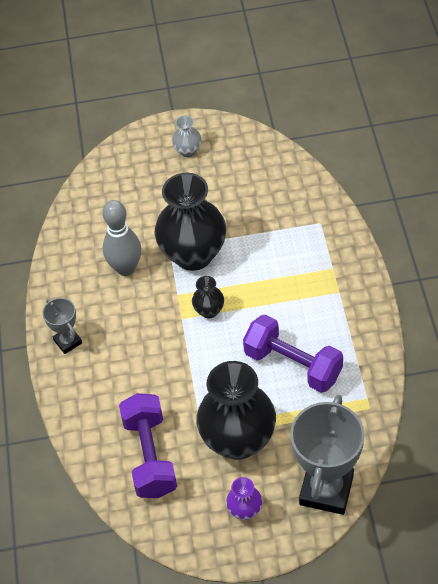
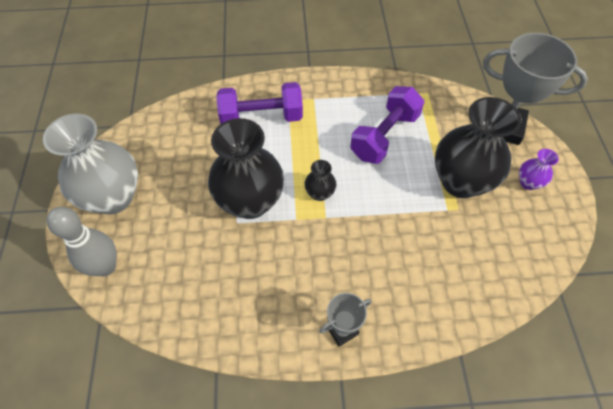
camera: 90 degrees left, 5 degrees up
(126, 268) = (254, 265): grey bowling pin -> grey bowling pin (105, 267)
(150, 456) = (480, 254): purple dumbbell -> purple dumbbell (261, 117)
(188, 151) = (113, 197): grey vase -> grey vase, size x2.25

